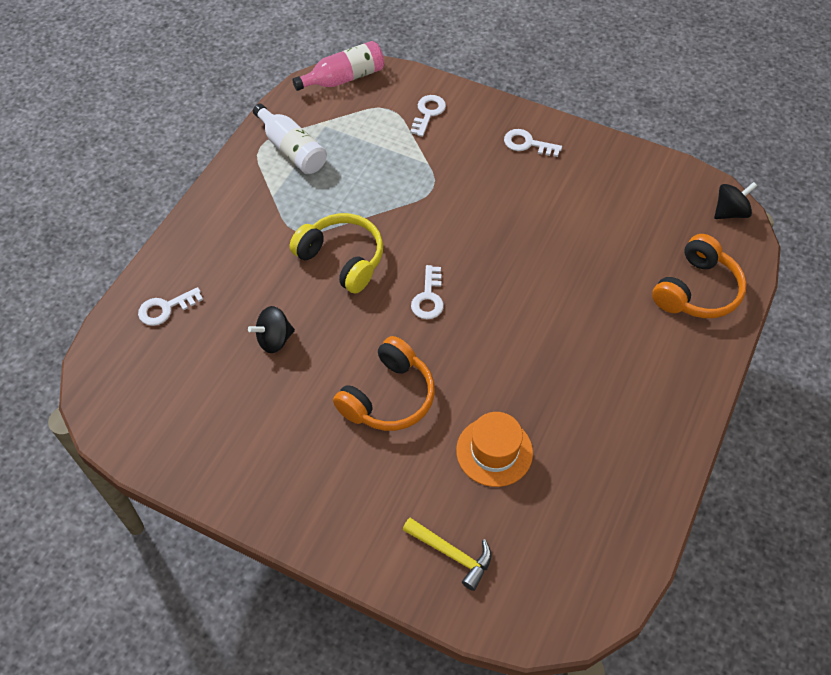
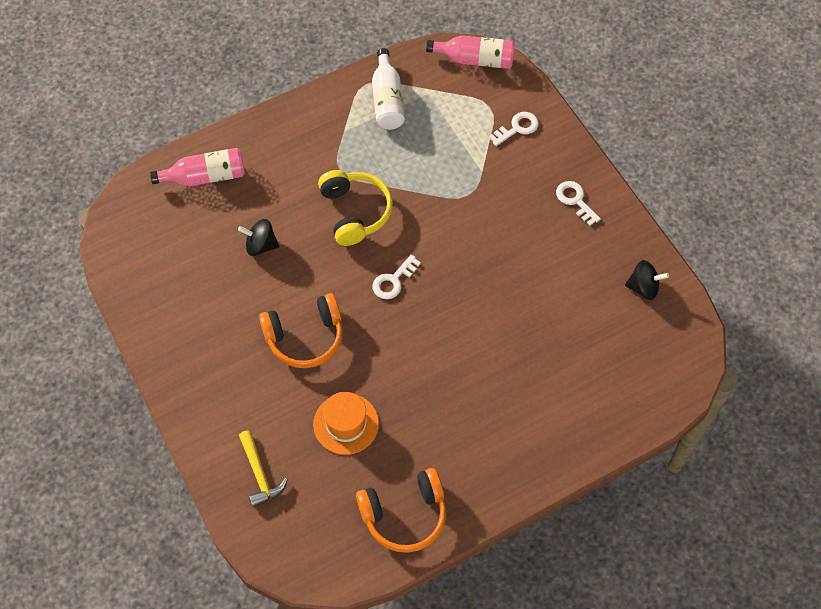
camera: 35 degrees right, 5 degrees up
(165, 309) = (205, 176): white key -> pink bottle
(697, 290) = (603, 402): orange headphones -> orange headphones (404, 515)
(730, 212) = (692, 357): black spinning top -> black spinning top (643, 287)

